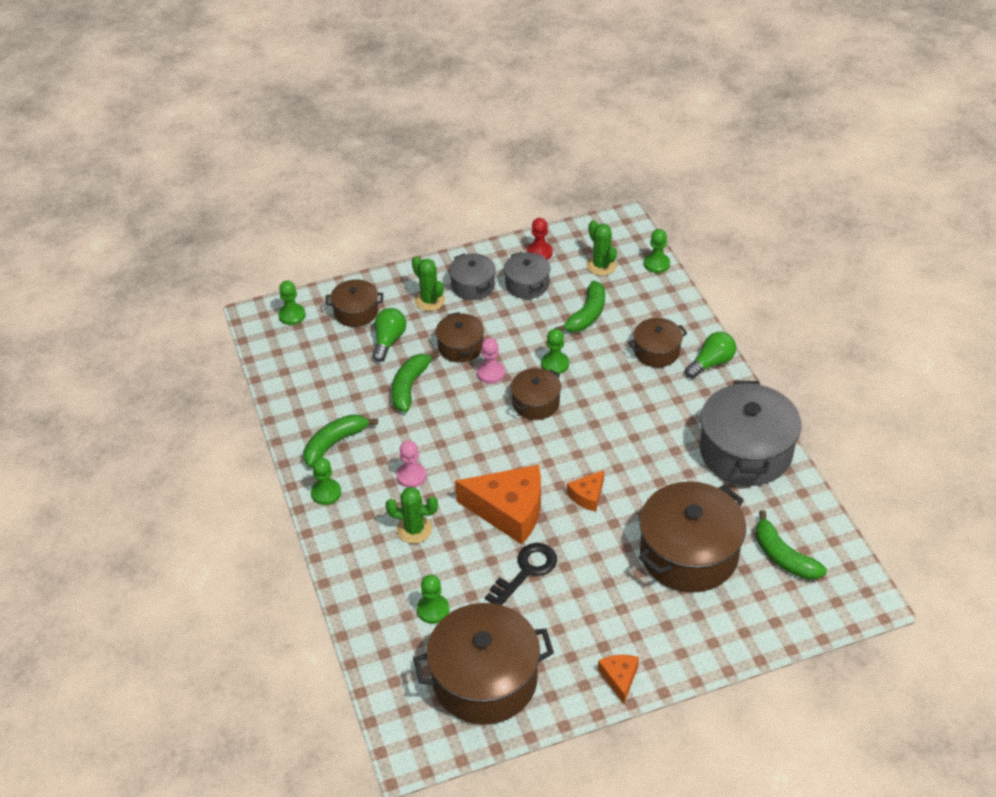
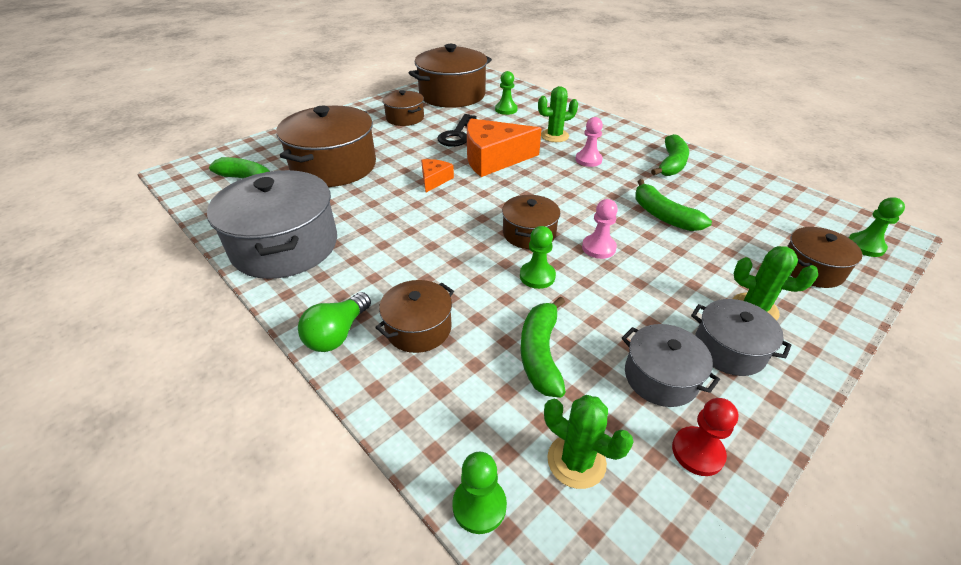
camera: 155 degrees right, 5 degrees down
(326, 493) = (638, 139): green pawn -> none
(388, 341) = (736, 249): green light bulb -> none
(410, 386) = (663, 215): green banana -> green banana turned 150 degrees clockwise
(460, 347) = (657, 265): brown pot -> brown pot (405, 118)
(619, 678) = (369, 109): orange cheese -> none

